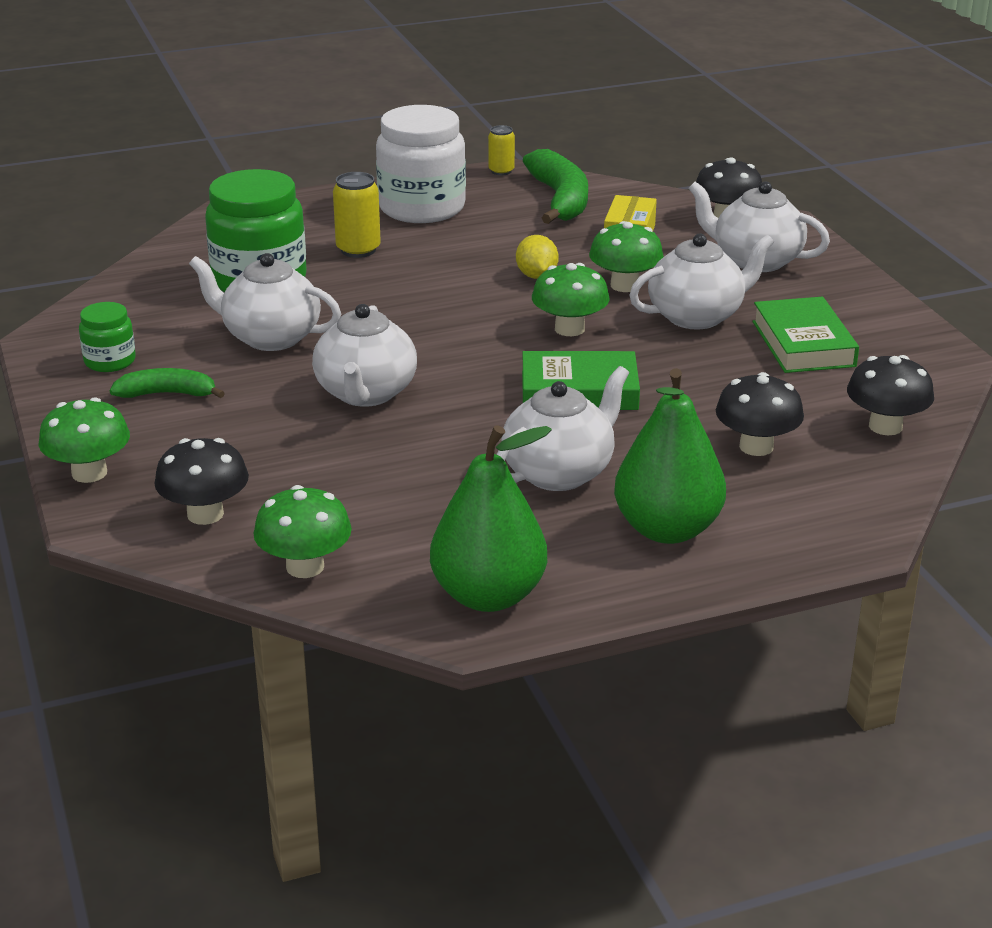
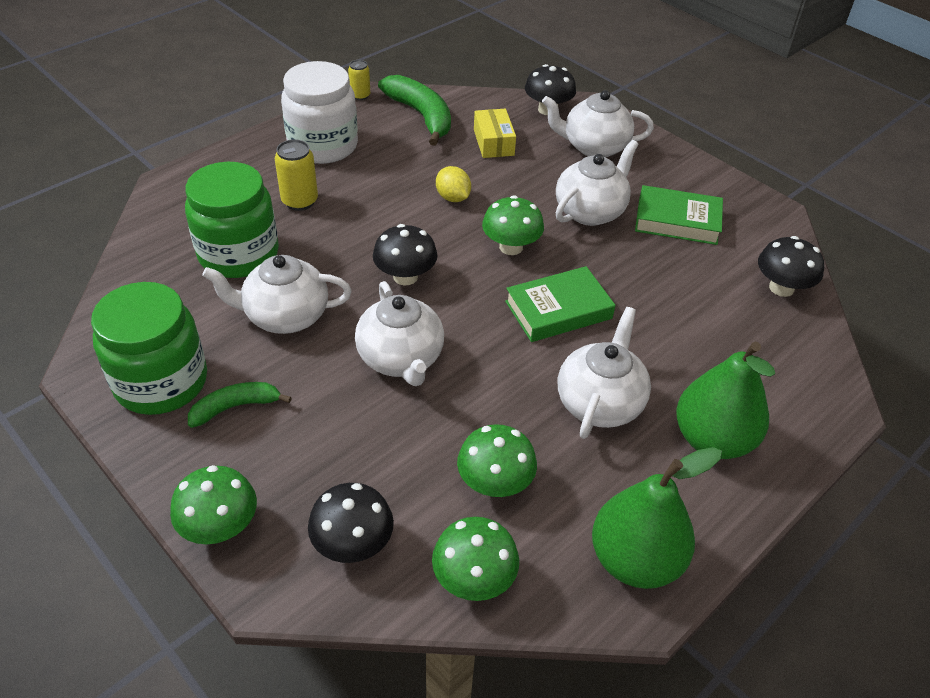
camera: 25 degrees left, 15 degrees up
(110, 361) = (161, 382): green jar -> green jar, size x2.00
(625, 285) = (521, 192): green mushroom -> green mushroom (495, 483)
(756, 446) = (714, 333): black mushroom -> black mushroom (405, 276)
(803, 344) = (677, 221): green book -> green book turned 45 degrees counterclockwise

